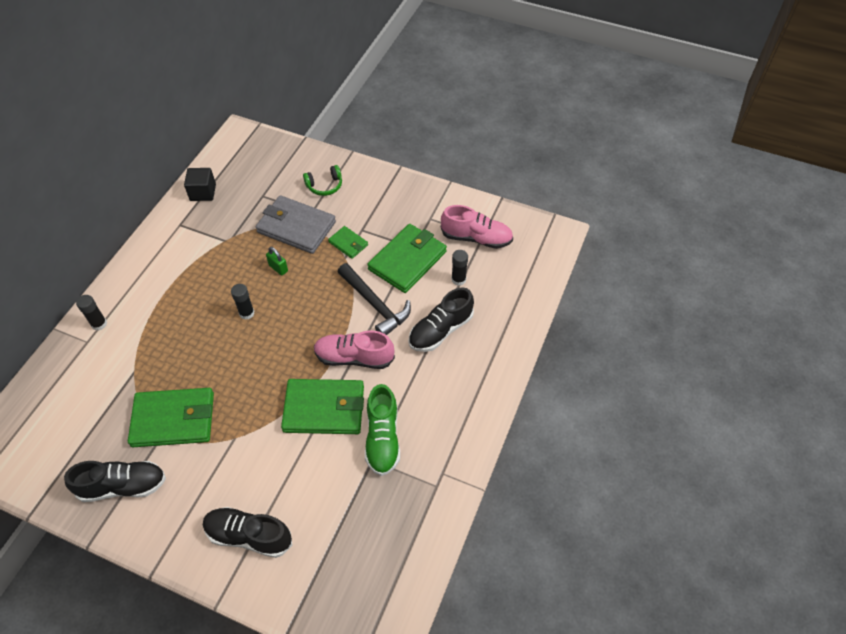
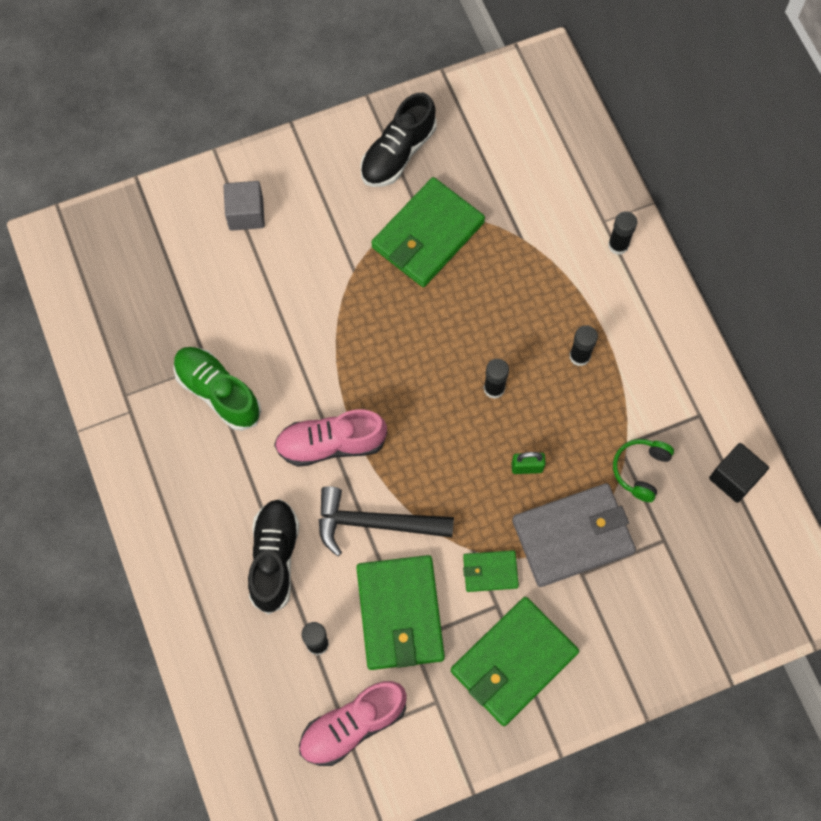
camera: 135 degrees right, 15 degrees up
(190, 292) = (579, 356): none -> black glue stick
(249, 536) = (246, 214): black shoe -> grey cube
(324, 409) = (303, 368): green wallet -> green wallet (513, 662)
(325, 186) = (613, 626): green headphones -> green headphones (640, 470)
(354, 358) = (331, 444): pink shoe -> pink shoe turned 150 degrees counterclockwise

